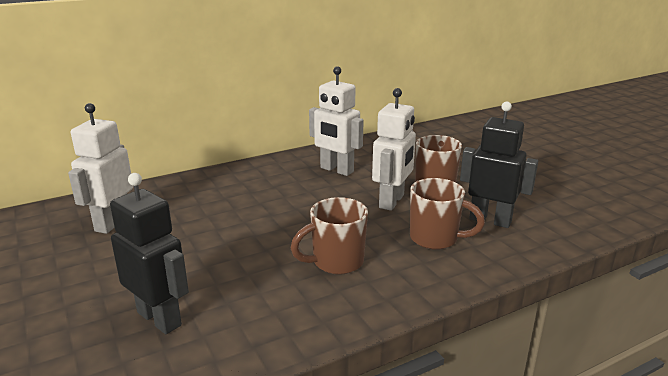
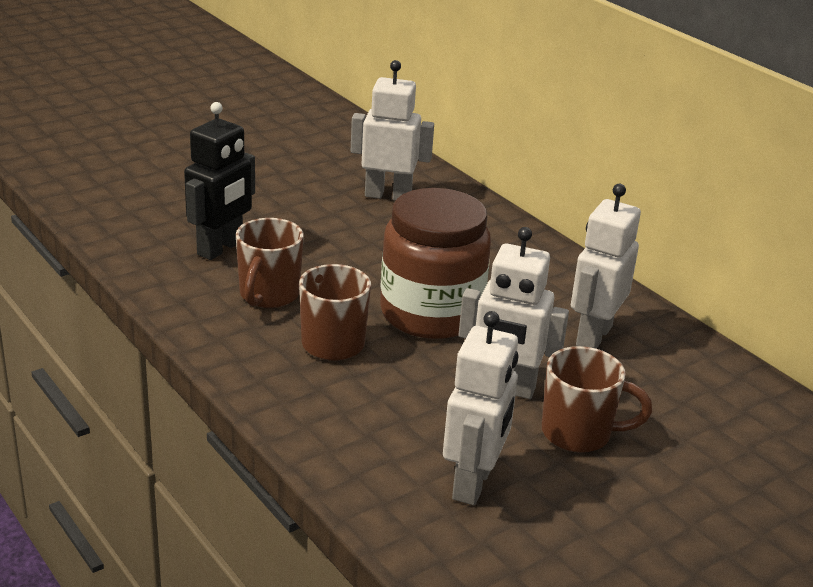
camera: 80 degrees right, 5 degrees up
(302, 218) = (431, 314): none -> brown jar
(435, 239) = (404, 424): brown mug -> brown mug (268, 295)
(490, 220) = (473, 483): black robot -> white robot

